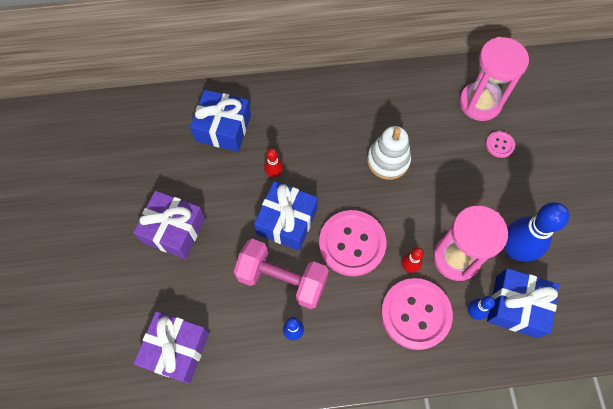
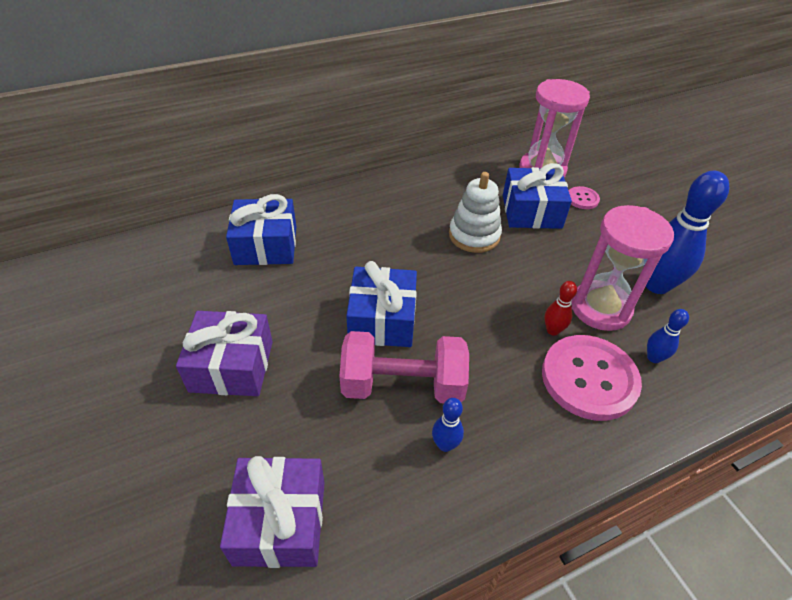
camera: 20 degrees left, 20 degrees down
(274, 174) = (346, 276): red bowling pin -> none
(352, 243) = (473, 323): pink button -> none
(516, 306) = (696, 339): blue gift -> blue gift (531, 211)

